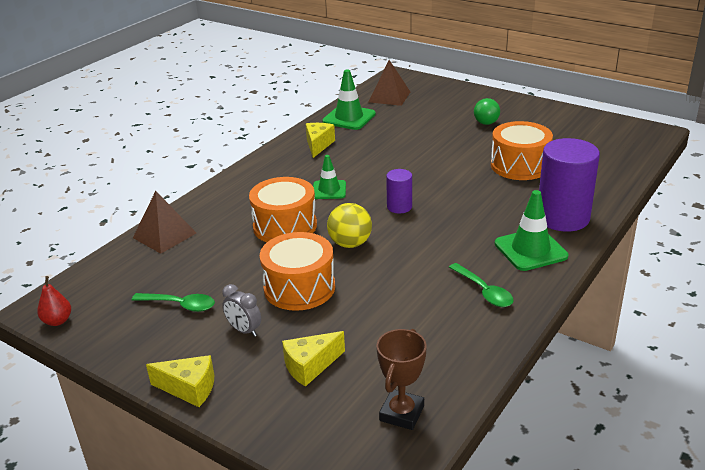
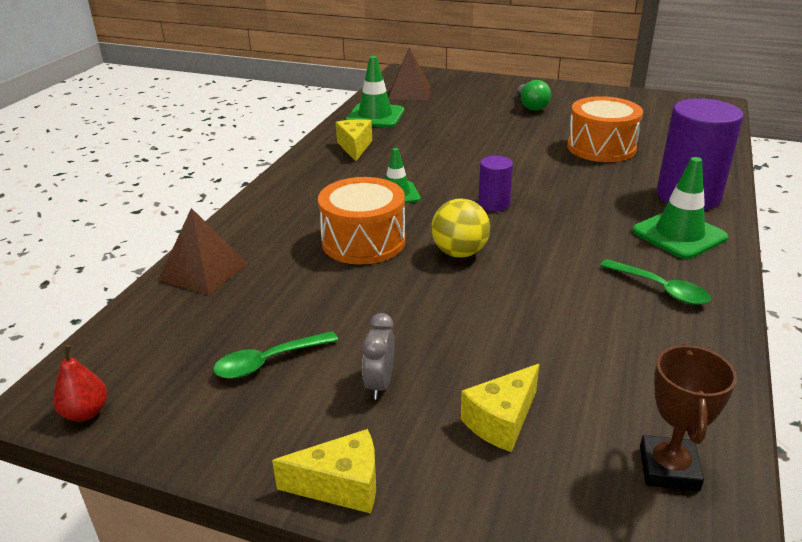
camera: 15 degrees left, 0 degrees up
(180, 305) = (268, 362): green spoon -> green spoon turned 150 degrees clockwise
(244, 330) = (380, 384): grey clock -> grey clock turned 75 degrees clockwise
(299, 288) = (425, 315): orange drum -> none

